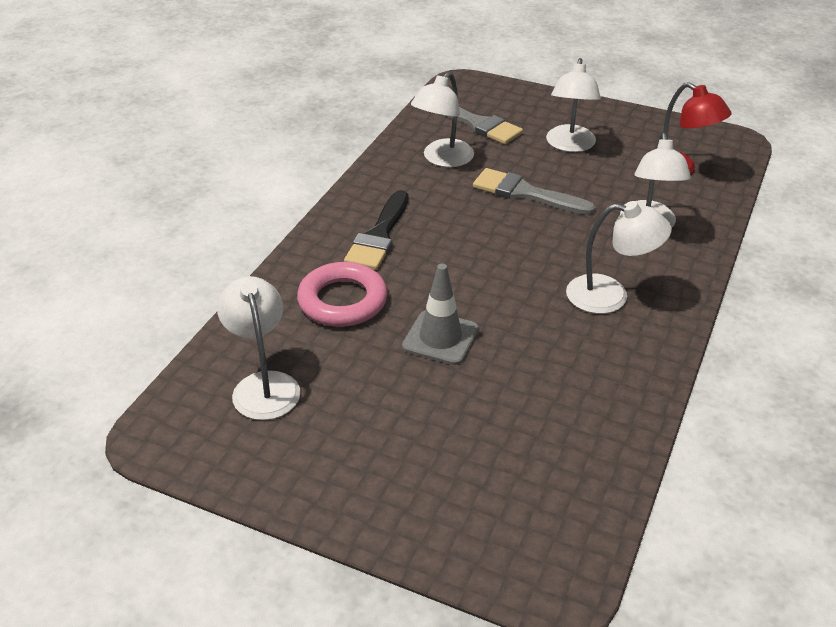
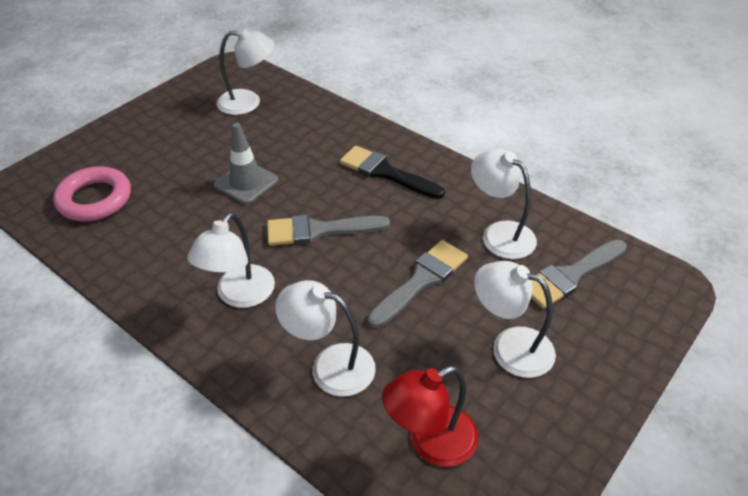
camera: 105 degrees right, 5 degrees up
(342, 301) = (312, 143): pink ring -> pink ring (94, 199)
(493, 264) = (319, 230): none -> grey brush

